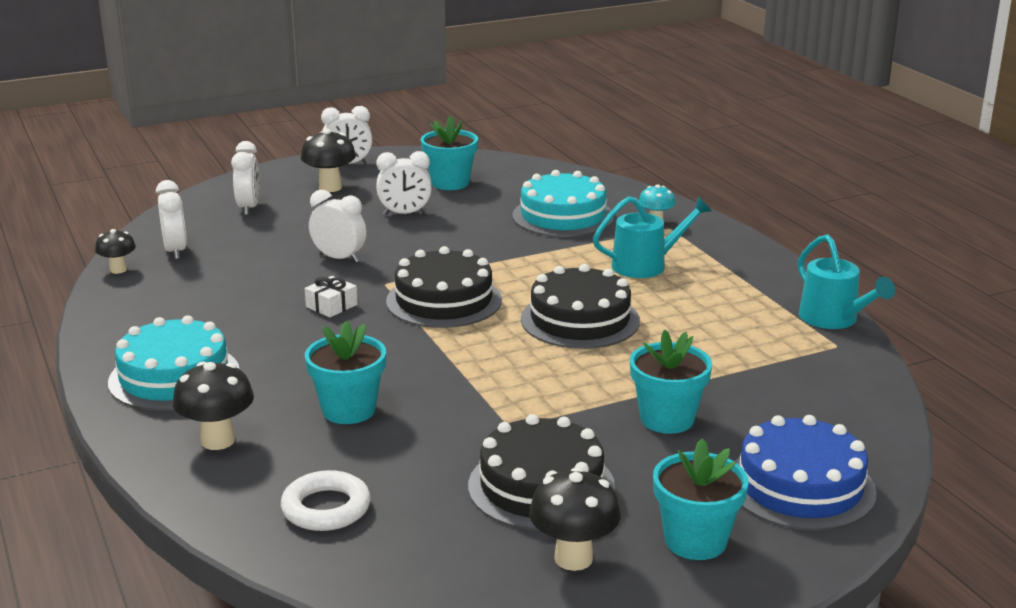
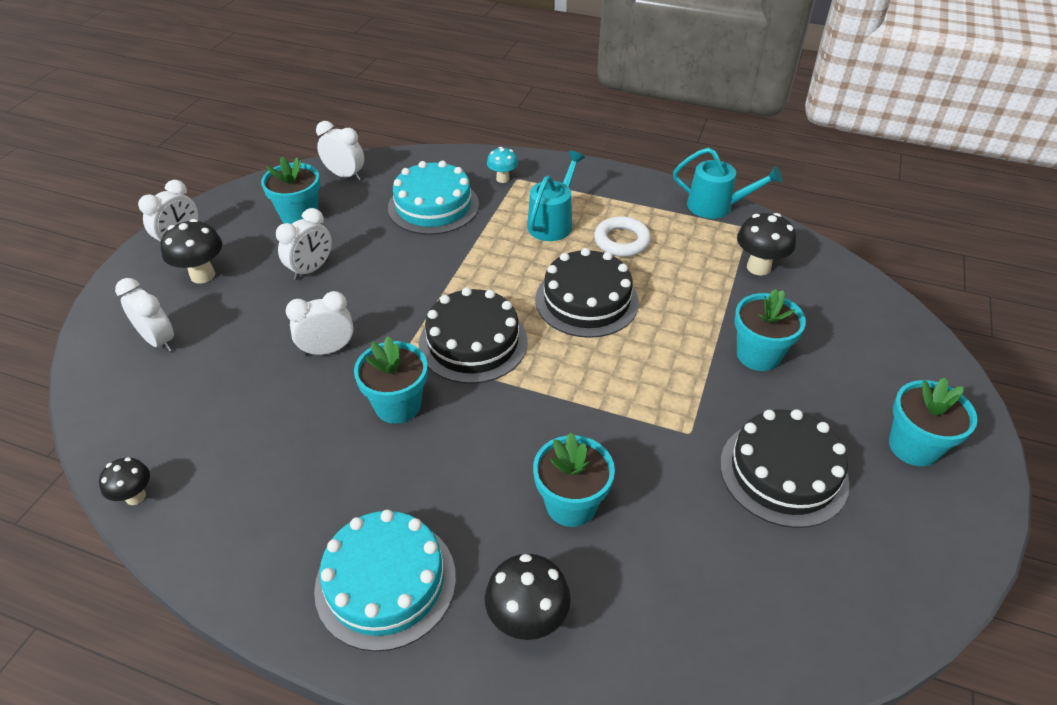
camera: 45 degrees left, 20 degrees up
(175, 251) = (162, 436): white clock -> white clock (345, 175)
(326, 508) = (701, 616): white ring -> white ring (621, 241)
(331, 306) = (398, 405): white gift -> turquoise flower pot
(573, 558) = (887, 519): black mushroom -> black mushroom (758, 267)
(800, 486) = (890, 357): blue cake -> none

